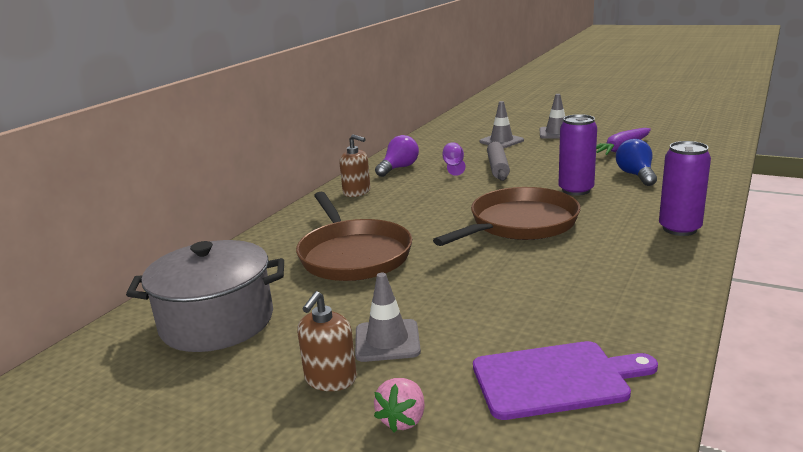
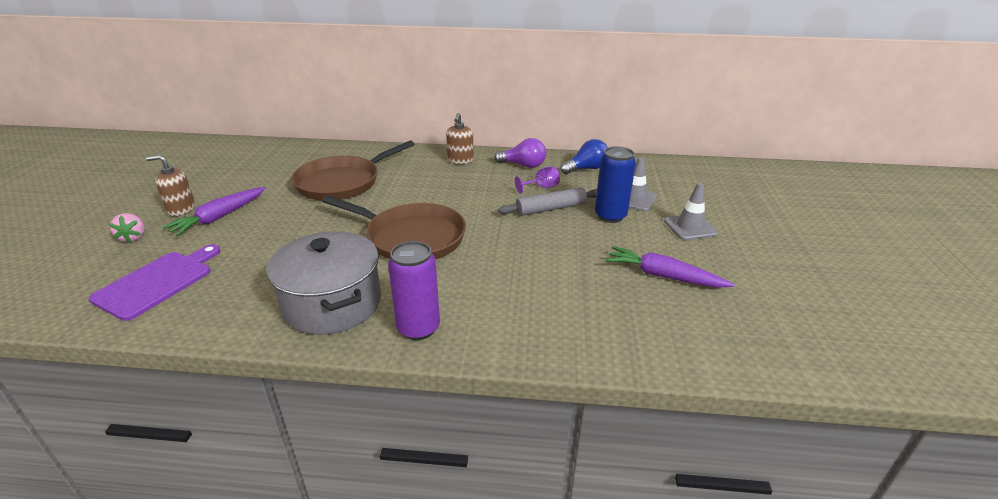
camera: 65 degrees right, 10 degrees up
(217, 322) = (252, 164): grey pot -> grey pot (332, 303)
(387, 341) = (220, 217): grey traffic cone -> purple carrot
(403, 420) = (133, 237): pink strawberry -> pink strawberry turned 105 degrees counterclockwise
(524, 151) = (610, 216): none -> blue can
(556, 379) = (158, 282): purple cutting board -> purple cutting board turned 120 degrees counterclockwise
(576, 190) = (505, 258): purple can -> none
(636, 175) = (570, 292): blue light bulb -> blue light bulb (586, 169)

